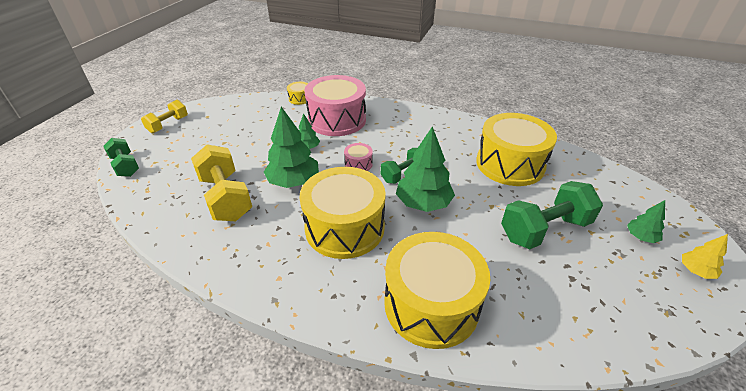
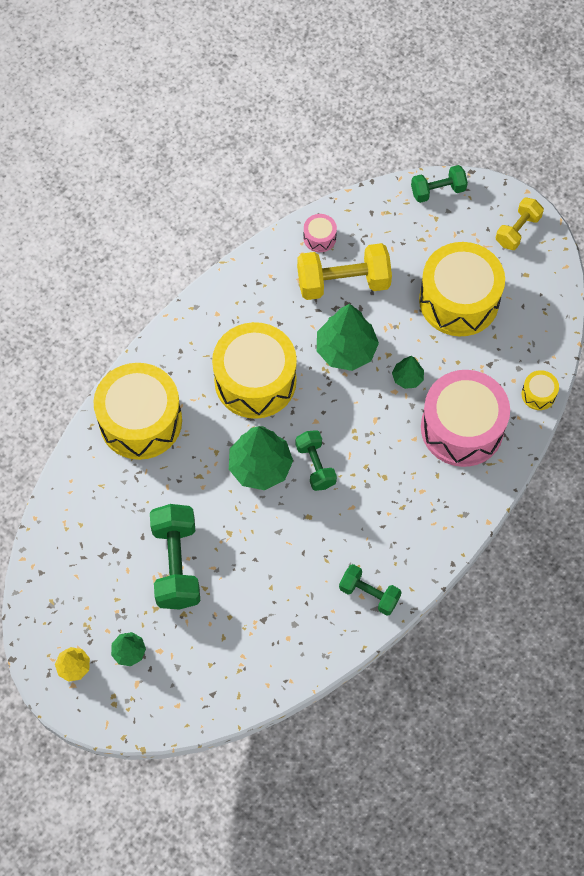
camera: 110 degrees right, 25 degrees up
(168, 125) = (517, 230): yellow dumbbell -> yellow dumbbell turned 75 degrees clockwise
(358, 164) = (353, 424): pink drum -> pink drum (319, 238)
(477, 132) = (369, 594): none -> green dumbbell
(510, 164) = (288, 594): yellow drum -> yellow drum (459, 300)

